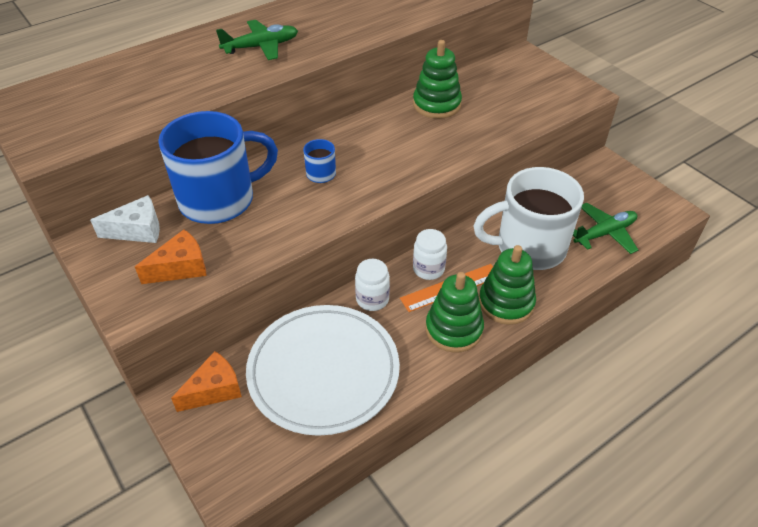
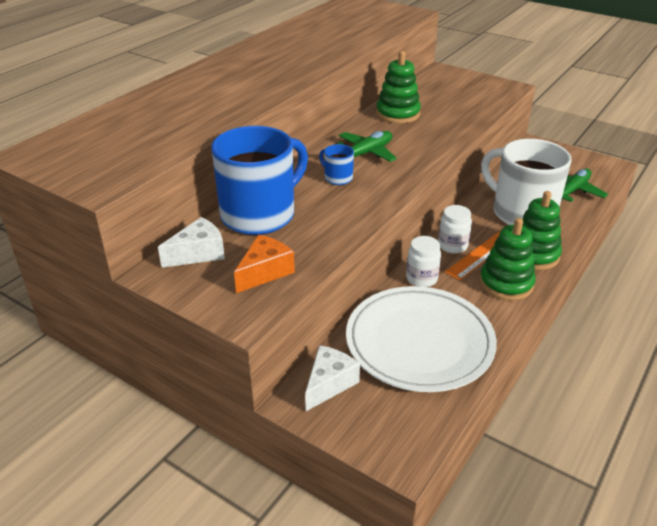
camera: 20 degrees left, 10 degrees down
(214, 390) = (329, 384): orange cheese -> white cheese
(261, 47) = (244, 80): green plane -> green plane (365, 154)
(528, 247) = (521, 213): white mug -> white mug turned 75 degrees clockwise

